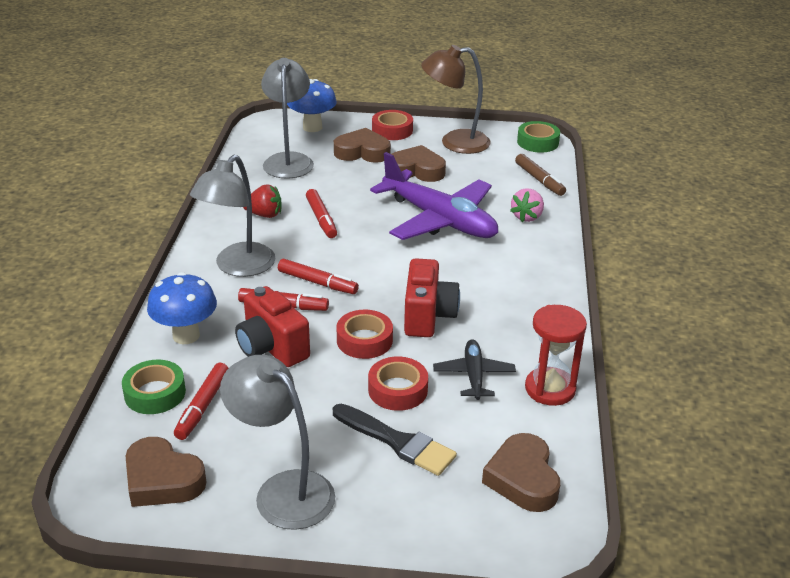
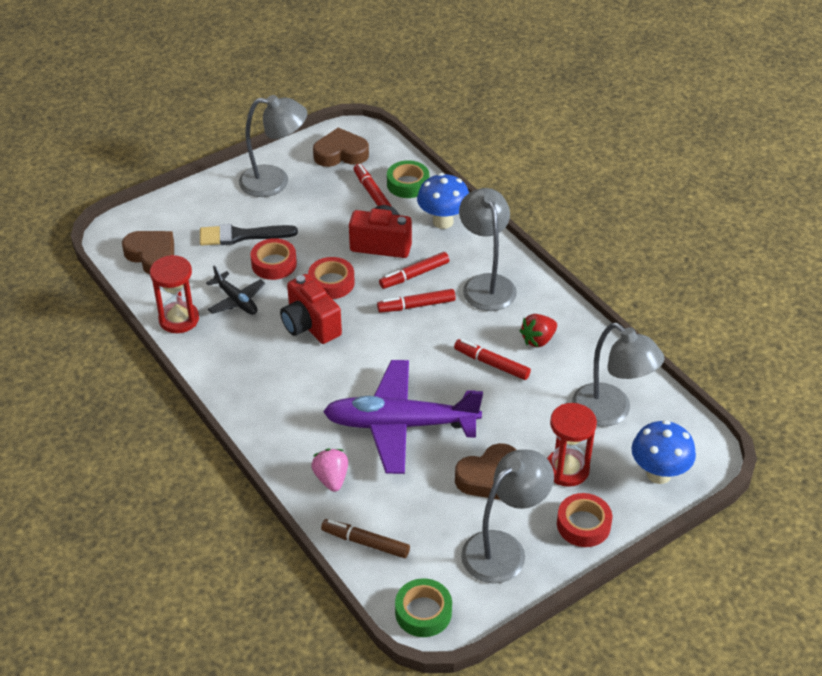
camera: 140 degrees right, 10 degrees up
(362, 152) = (567, 469): brown heart -> red hourglass
(454, 142) = (503, 549): brown lamp -> grey lamp

